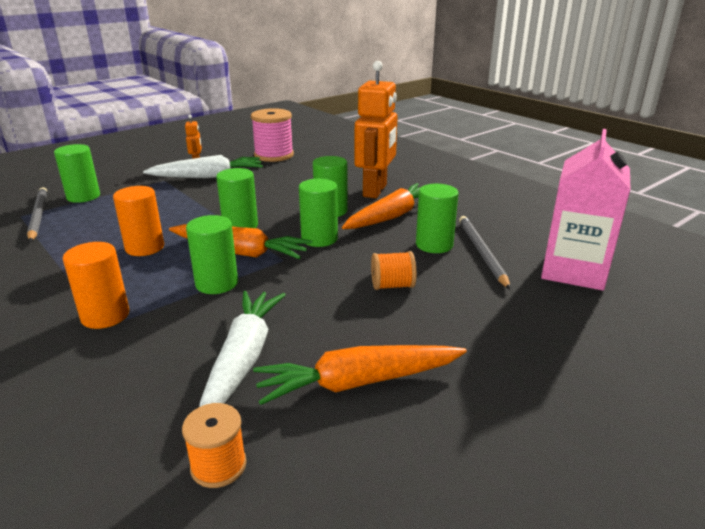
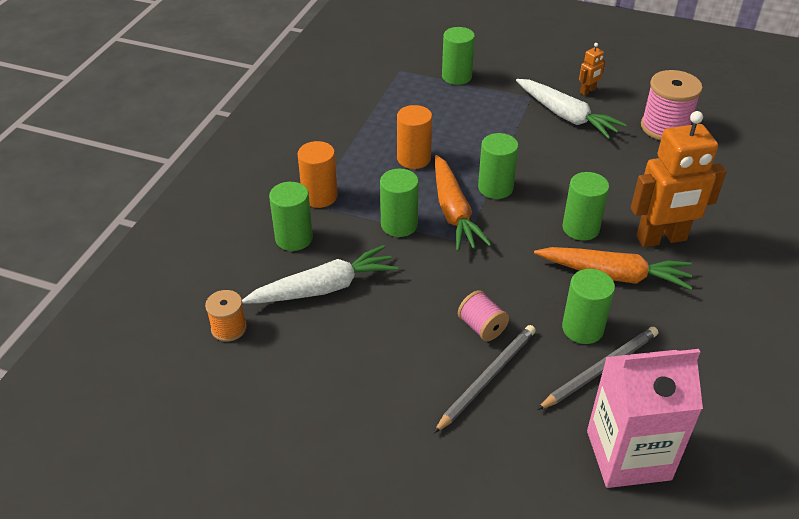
camera: 60 degrees right, 15 degrees up
(38, 216) = (407, 78): grey pencil -> grey pencil (487, 378)
(319, 239) = (519, 246): green cylinder -> green cylinder (294, 238)
(358, 382) = (341, 359): orange carrot -> none
(392, 286) = (482, 327): orange spool -> pink spool

